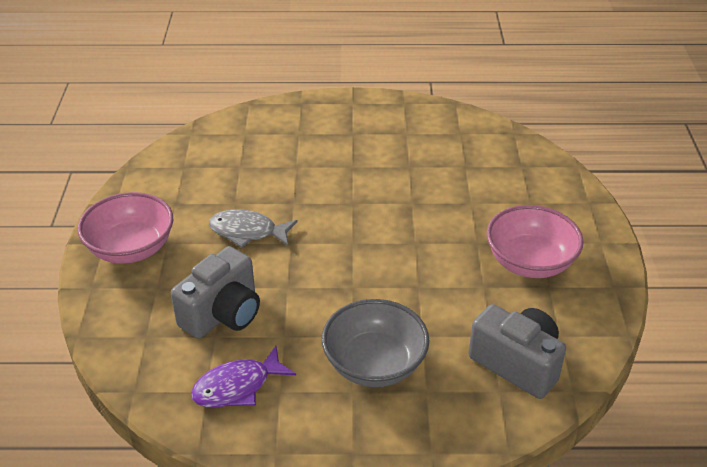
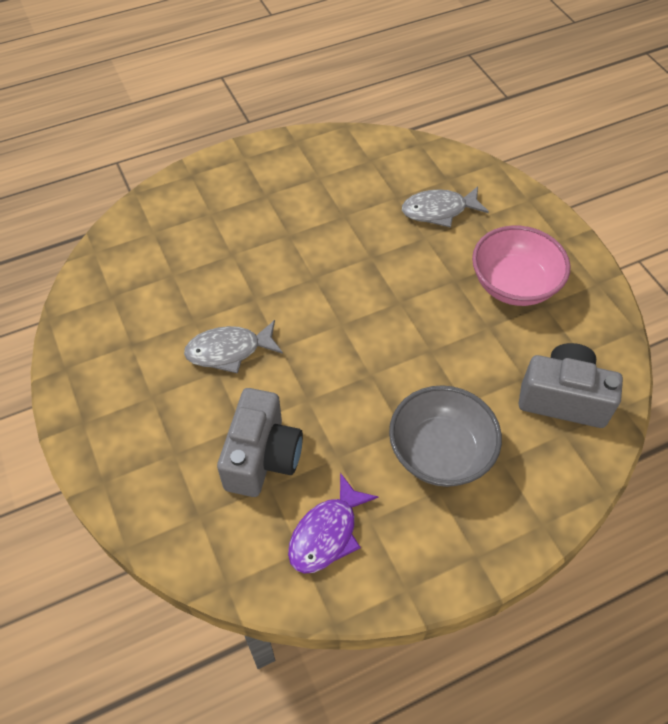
camera: 25 degrees left, 15 degrees up
(131, 248) = (117, 418): pink bowl -> none
(497, 187) = (439, 211): none -> grey fish

